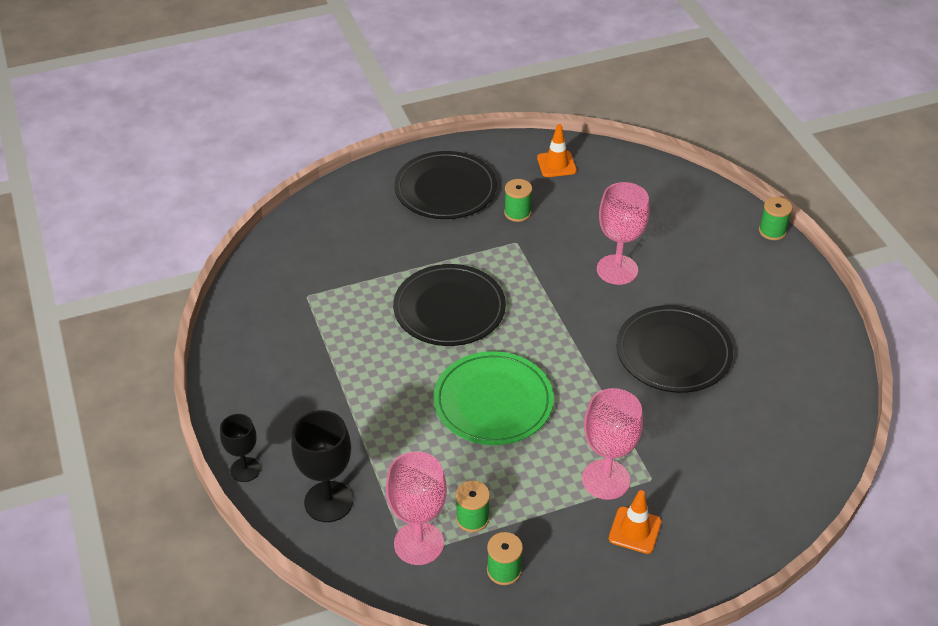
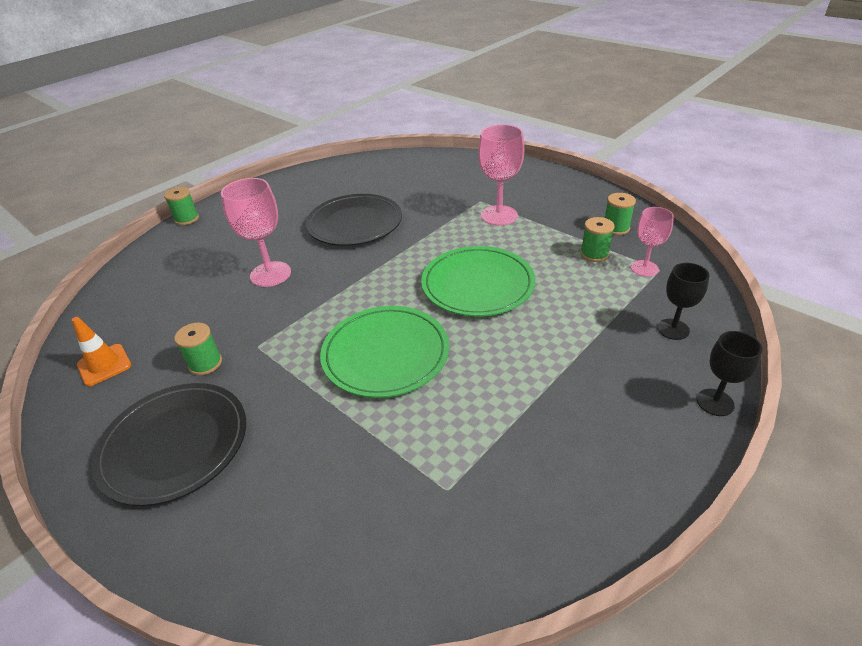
camera: 115 degrees left, 5 degrees down
(328, 502) = (673, 329): black goblet -> black goblet, size x0.63
(419, 543) = (644, 268): pink goblet -> pink goblet, size x0.63
(449, 309) = (385, 354): black plate -> green plate
(635, 530) = (526, 195): orange traffic cone -> none

